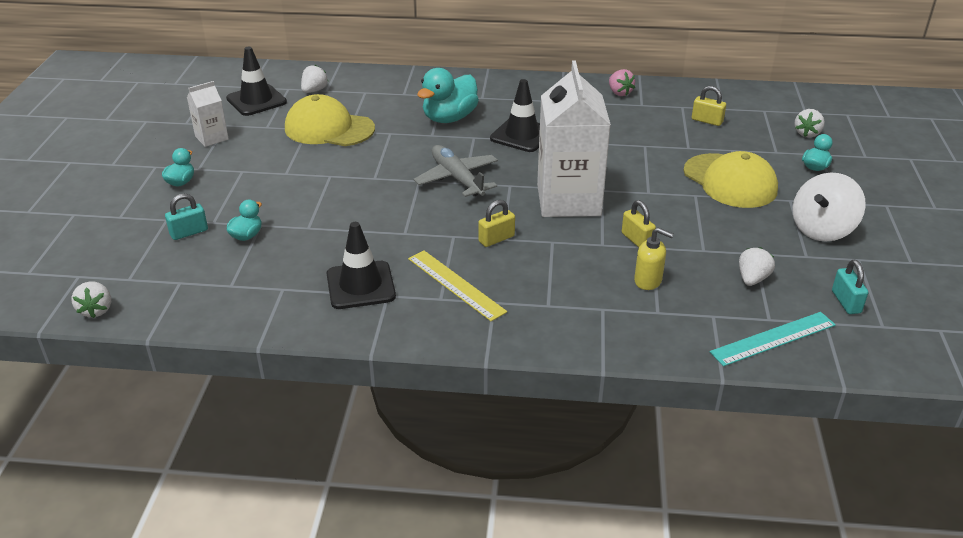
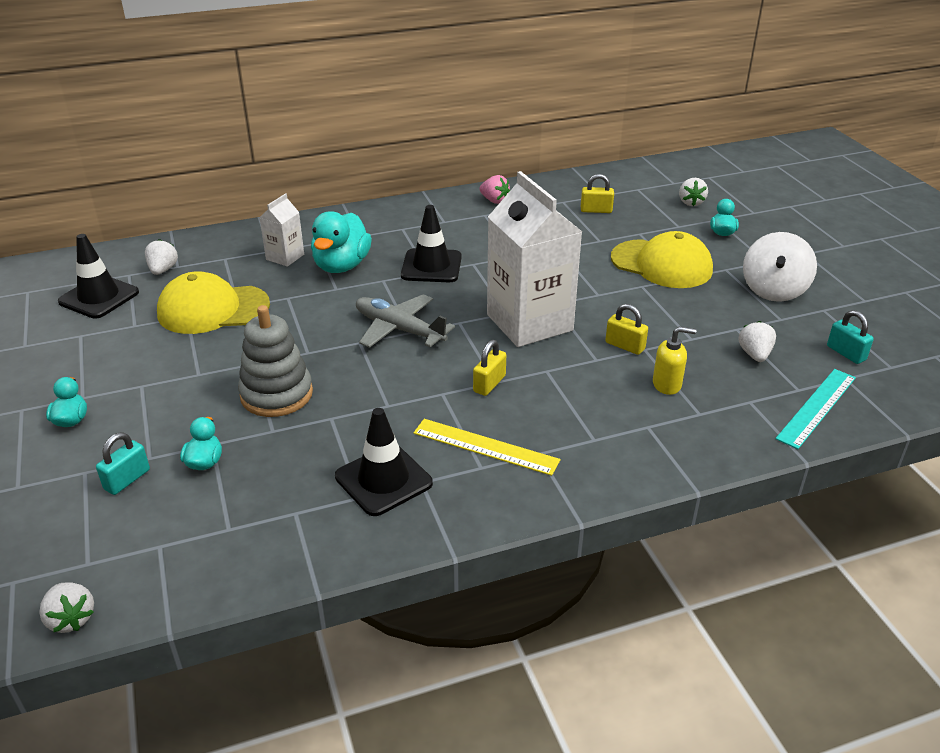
camera: 25 degrees left, 0 degrees up
(211, 138) = (73, 355): white carton -> white carton (285, 257)
(329, 202) = (276, 394): none -> grey stacking toy

